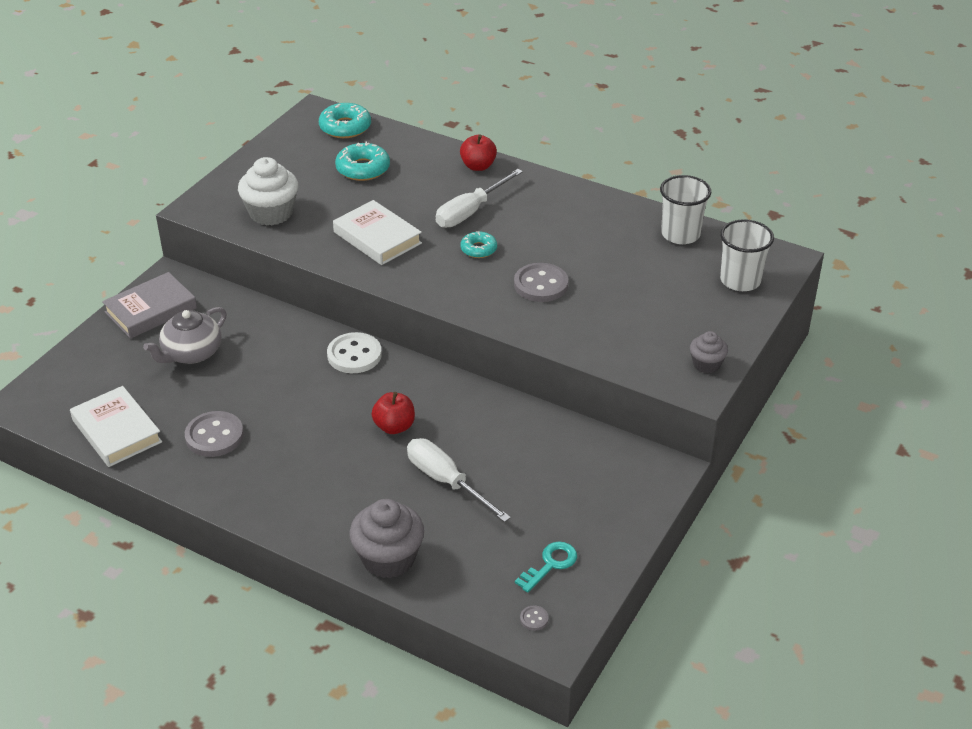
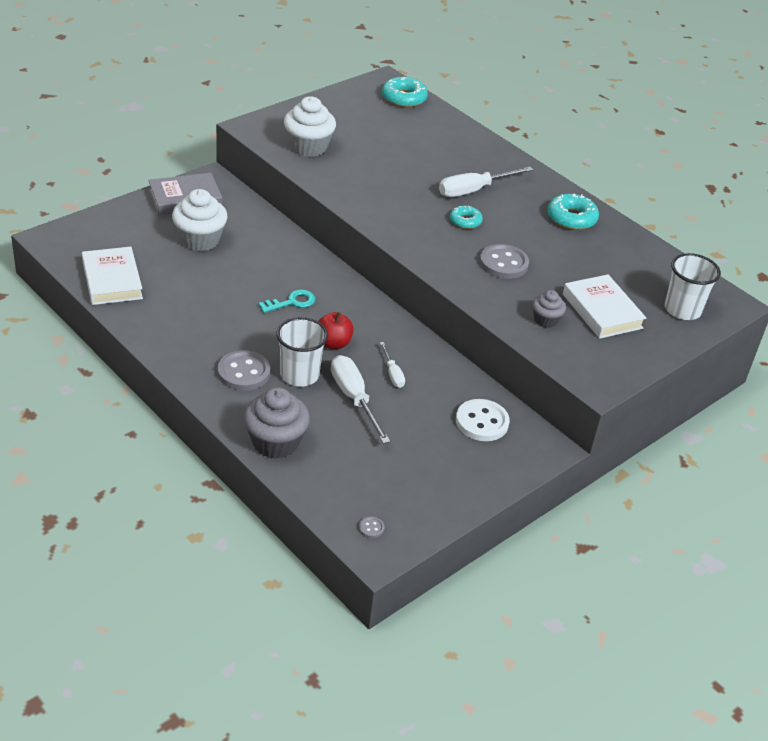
camera: 15 degrees right, 0 degrees up
(191, 353) = (200, 240): grey teapot -> white cupcake
(214, 436) = (185, 307): grey button -> grey button (243, 372)
(354, 355) = (329, 279): white button -> white button (482, 422)
(363, 169) = (401, 133): turquoise donut -> turquoise donut (571, 218)
(377, 238) = (385, 189): white book -> white book (602, 311)
(472, 440) = (392, 374): none -> white screwdriver
(478, 166) = (499, 157): red apple -> none
(550, 564) = (407, 490): turquoise key -> turquoise key (292, 302)
(680, 234) = (648, 258): white cup -> white cup (299, 375)
(706, 364) = (615, 368): grey cupcake -> grey cupcake (545, 320)

